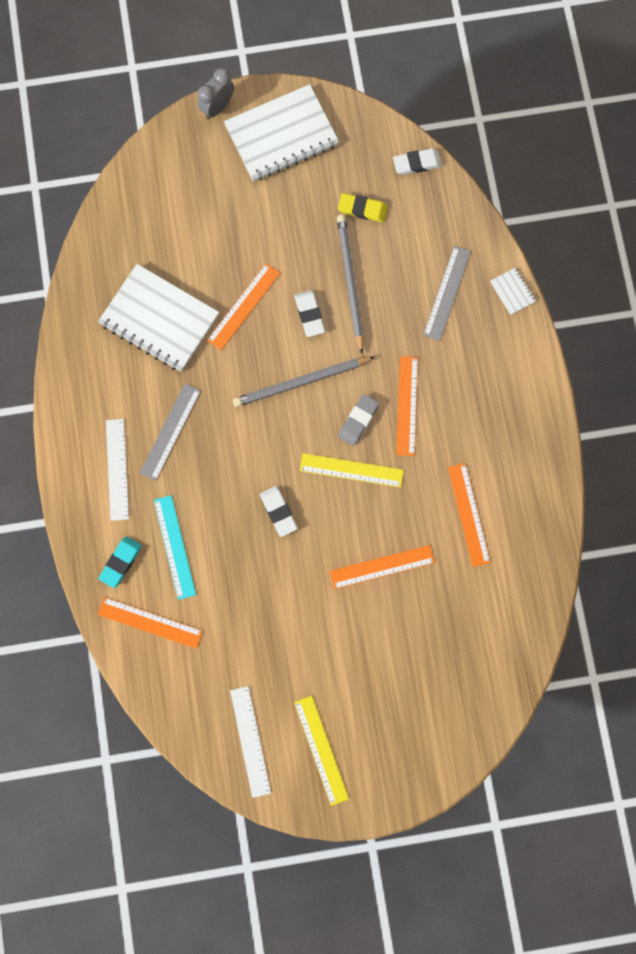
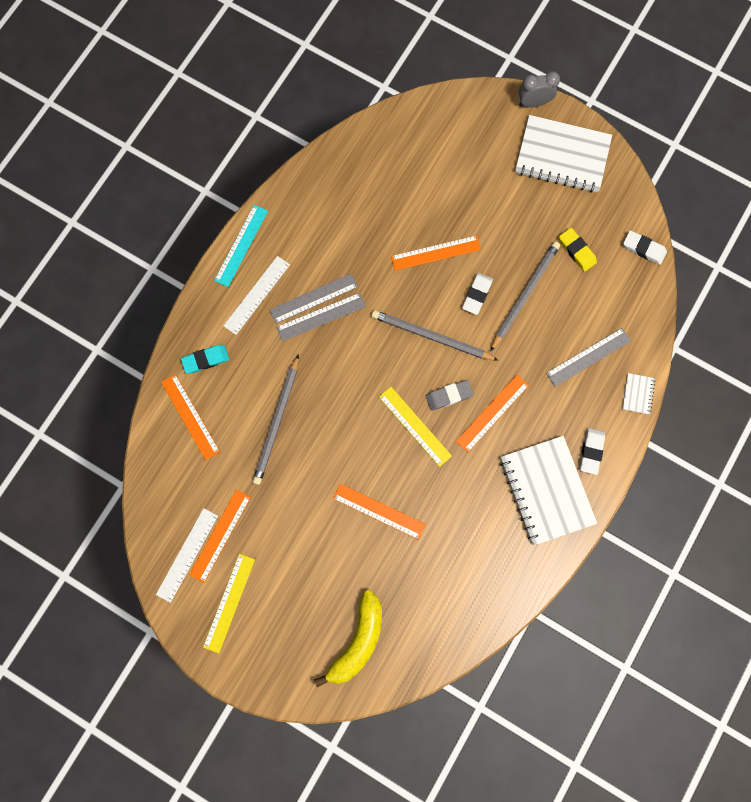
camera: 40 degrees right, 0 degrees up
(159, 319) = (371, 216): white notebook -> white notebook (546, 490)
(174, 547) = (250, 379): turquoise ruler -> turquoise ruler (241, 245)
(190, 442) = (321, 317): none -> grey ruler
(230, 564) = (277, 422): none -> grey pencil
(278, 511) = (340, 413): white eraser -> white eraser (591, 451)
(455, 688) = (357, 640): none -> yellow banana
(468, 514) = (471, 526): orange ruler -> orange ruler (220, 535)

